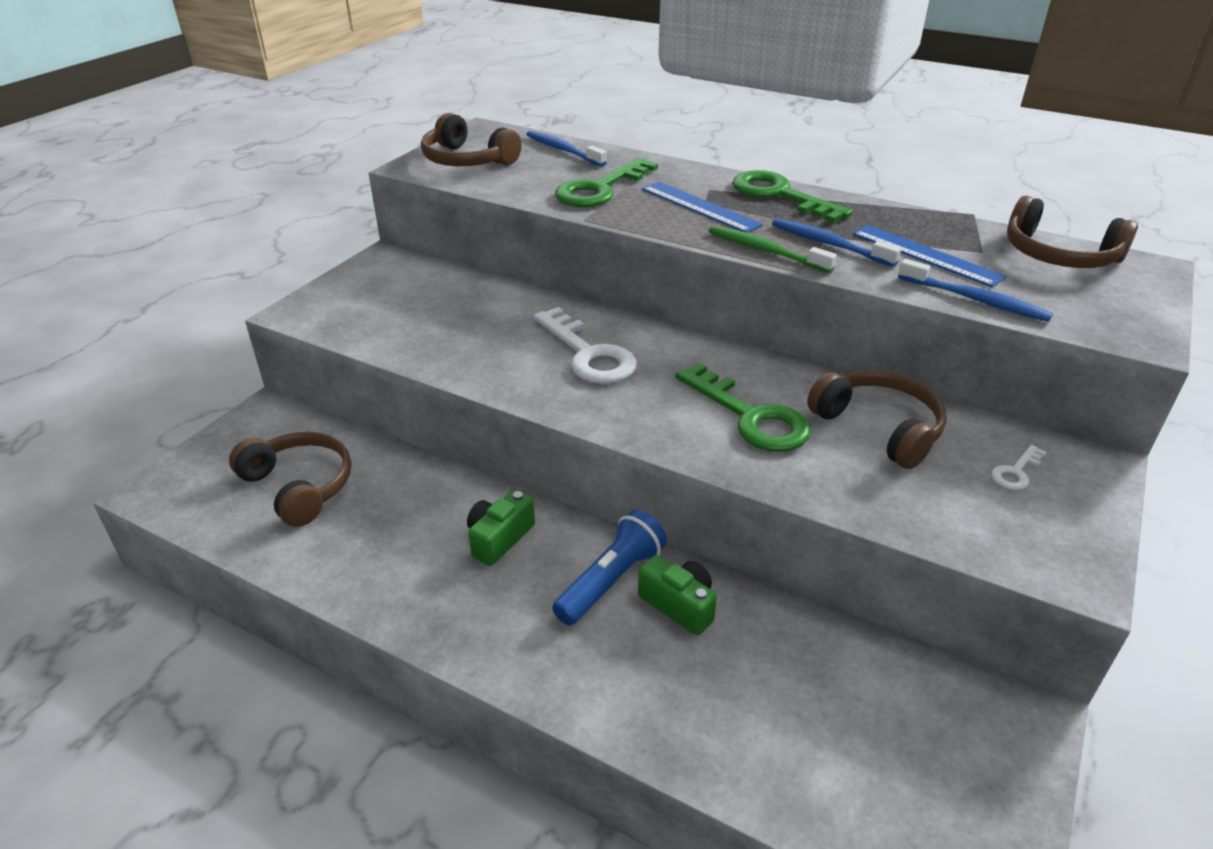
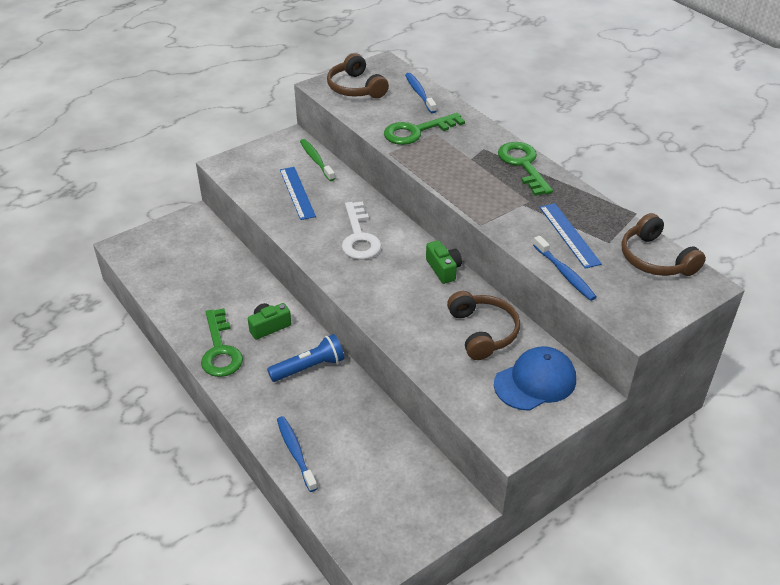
camera: 25 degrees right, 5 degrees up
(299, 486) = (189, 265): brown headphones -> none
(679, 605) = (334, 391): green camera -> green camera (443, 269)
(700, 206) = (465, 161): blue ruler -> blue ruler (297, 193)
(750, 416) = (417, 302): green key -> green key (220, 350)
(766, 251) = (474, 205): green toothbrush -> green toothbrush (316, 160)
(829, 244) = (517, 210): blue toothbrush -> blue toothbrush (296, 453)
(1016, 472) = (535, 381): white key -> blue cap

